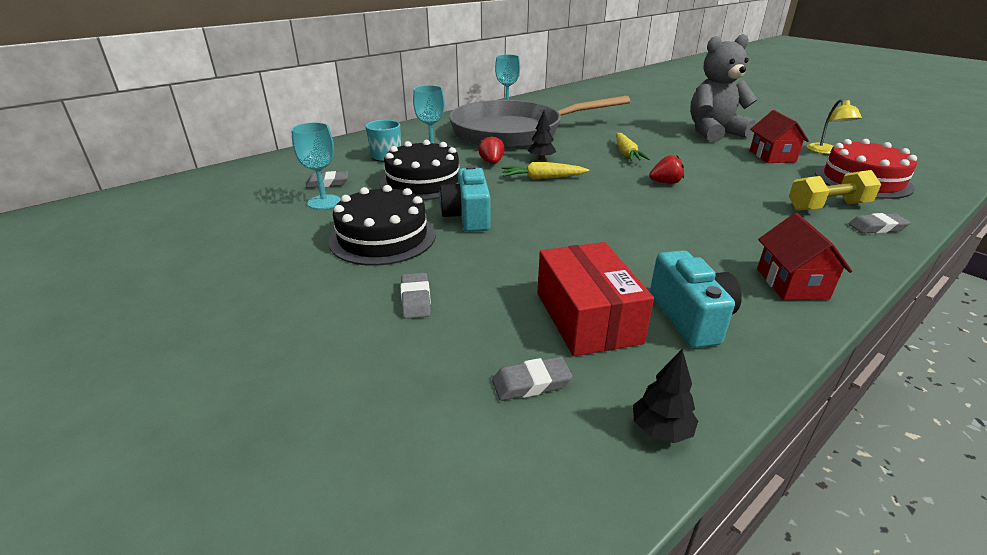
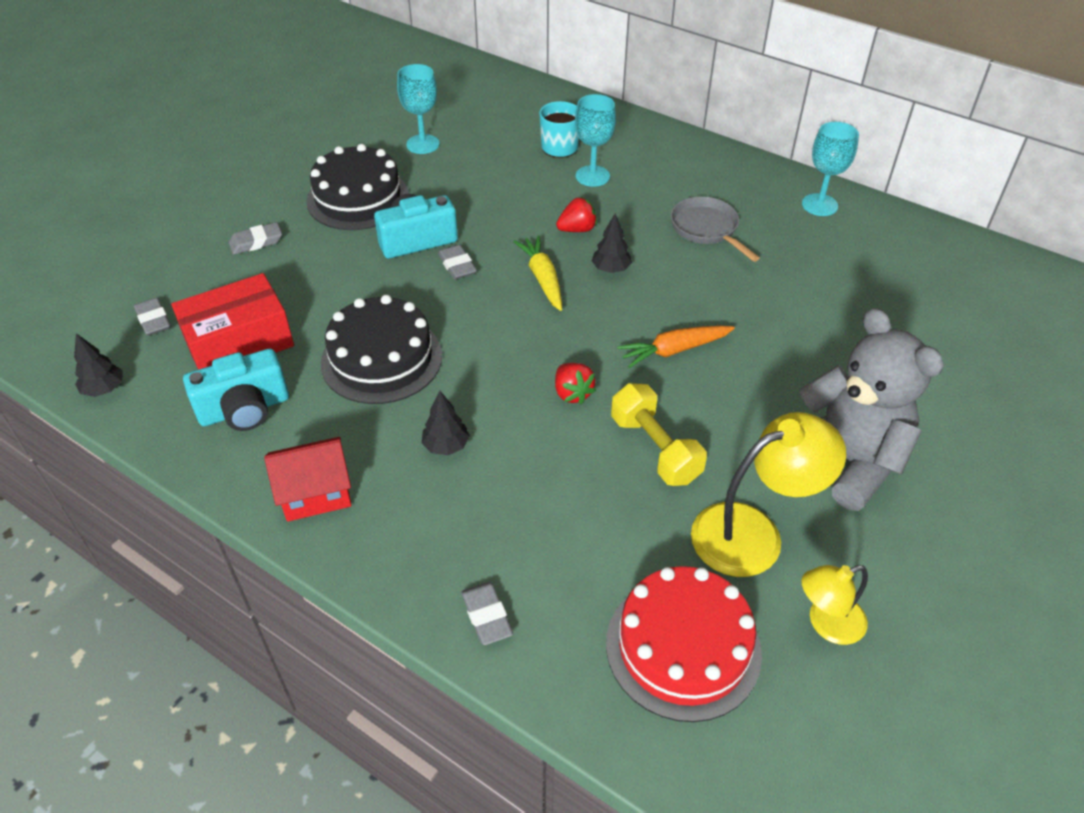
camera: 75 degrees right, 15 degrees up
(328, 183) = (468, 132): grey eraser -> grey eraser (457, 266)
(423, 182) = (495, 191): black cake -> black cake (381, 359)
(513, 132) = (706, 229): grey pan -> grey pan, size x0.41
(626, 153) = (674, 350): yellow carrot -> orange carrot
(723, 226) = (446, 446): none -> black tree
(772, 156) = (753, 532): red house -> yellow lamp
(828, 206) = (547, 571): yellow dumbbell -> yellow dumbbell (655, 449)

